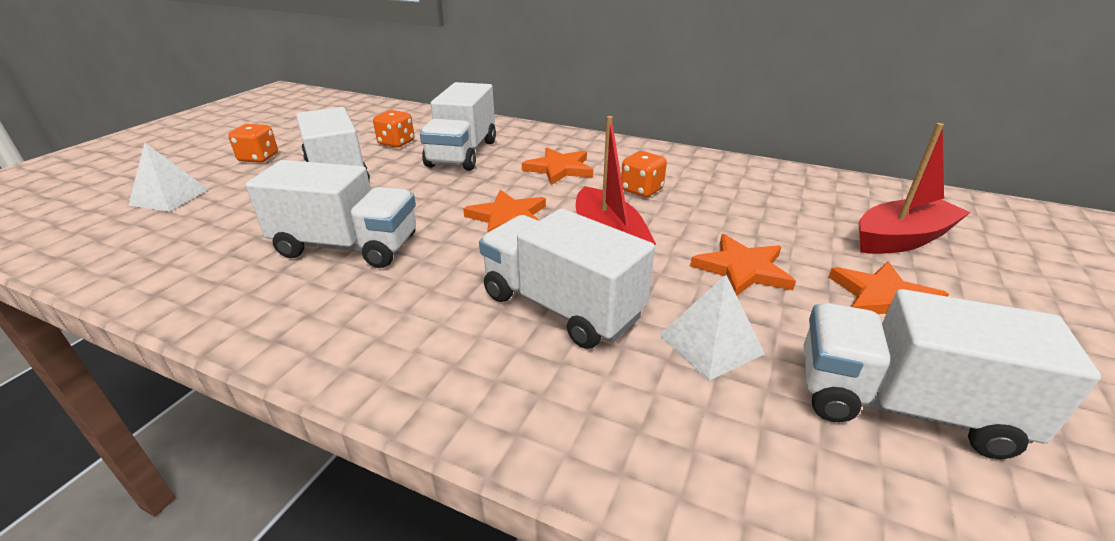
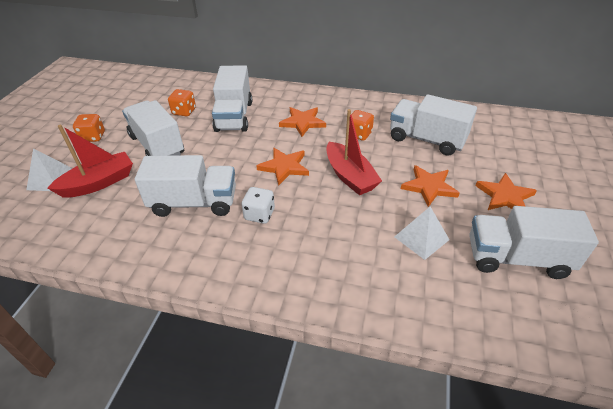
camera: 10 degrees left, 10 degrees up
(439, 274) = (259, 214): none -> white dice
(561, 306) = (337, 226): white truck -> white truck (426, 139)
(901, 239) = (511, 153): red boat -> red boat (99, 183)

